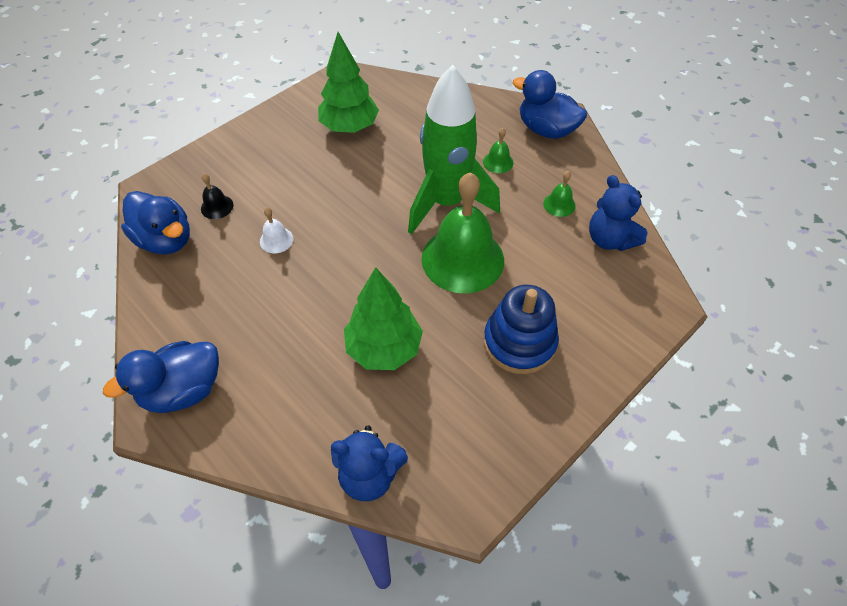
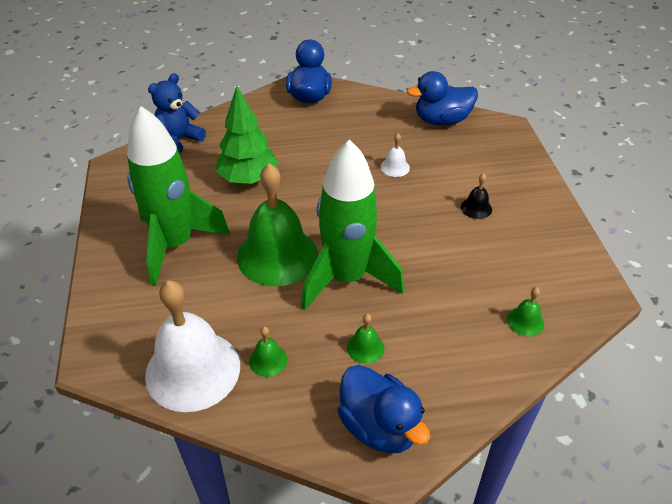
camera: 125 degrees right, 10 degrees down
(217, 207) = (457, 151): black bell -> black bell (476, 208)
(349, 127) = (504, 261): green tree -> none
(401, 99) = (525, 321): none -> green bell
(519, 342) = (175, 244): blue stacking toy -> green rocket
(546, 130) = (379, 427): blue duck -> blue duck turned 75 degrees clockwise
(610, 239) = (193, 370): blue teddy bear -> white bell

